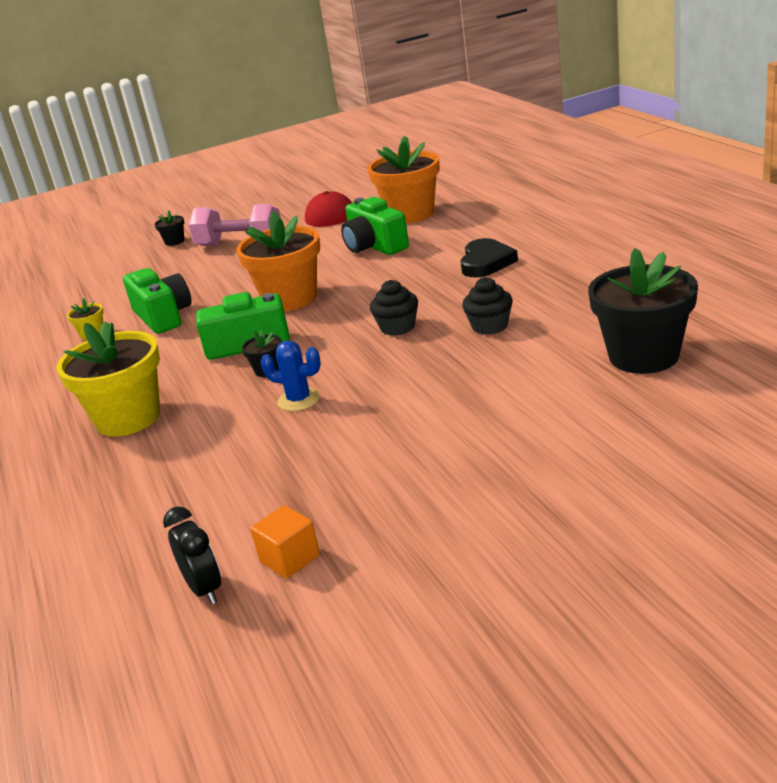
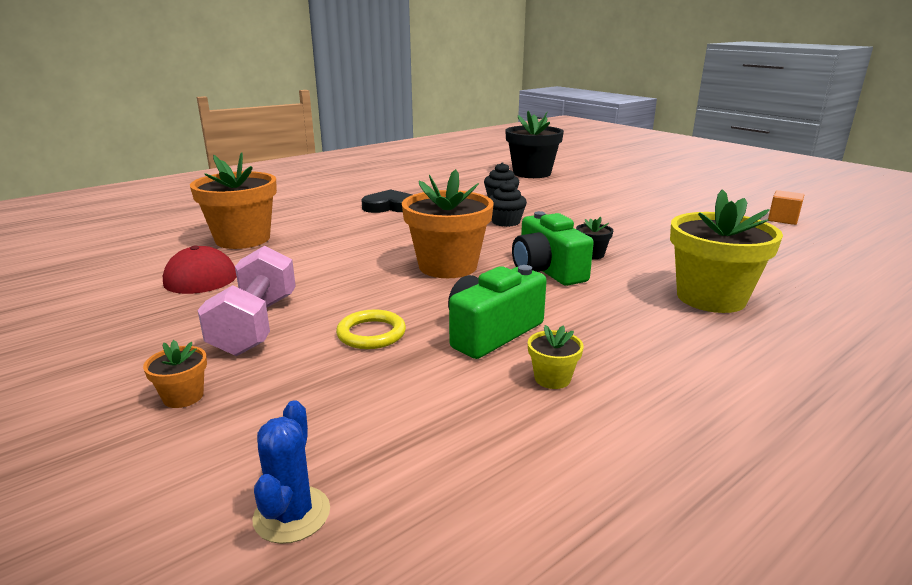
camera: 110 degrees left, 5 degrees down
(174, 241) = (183, 396): black flower pot -> orange flower pot
(198, 278) = (371, 334): none -> yellow ring
(204, 589) = (835, 233): black clock -> none
(299, 400) = (628, 238): blue cactus -> blue cactus (292, 514)
(374, 246) = (325, 245): green camera -> none

